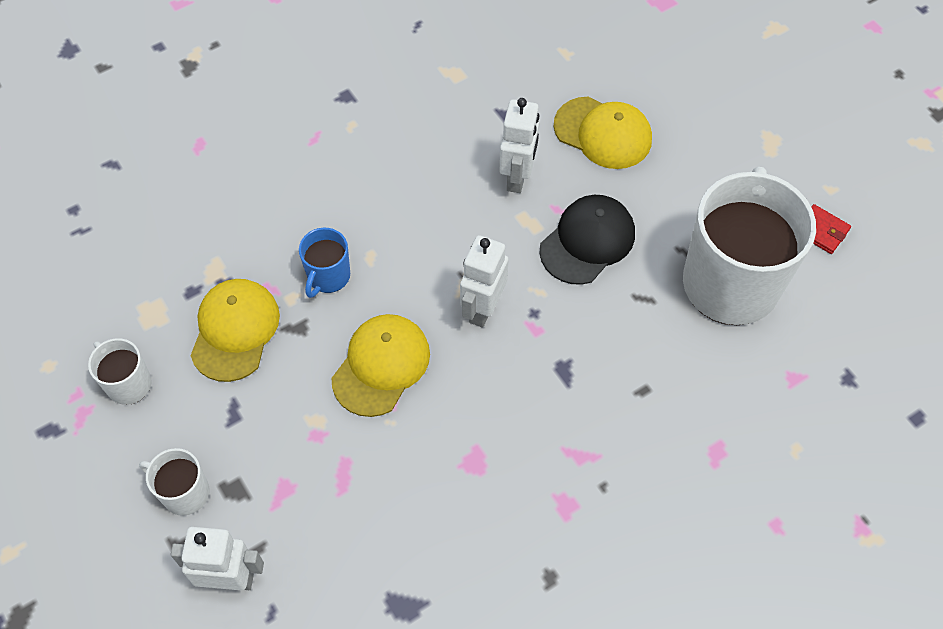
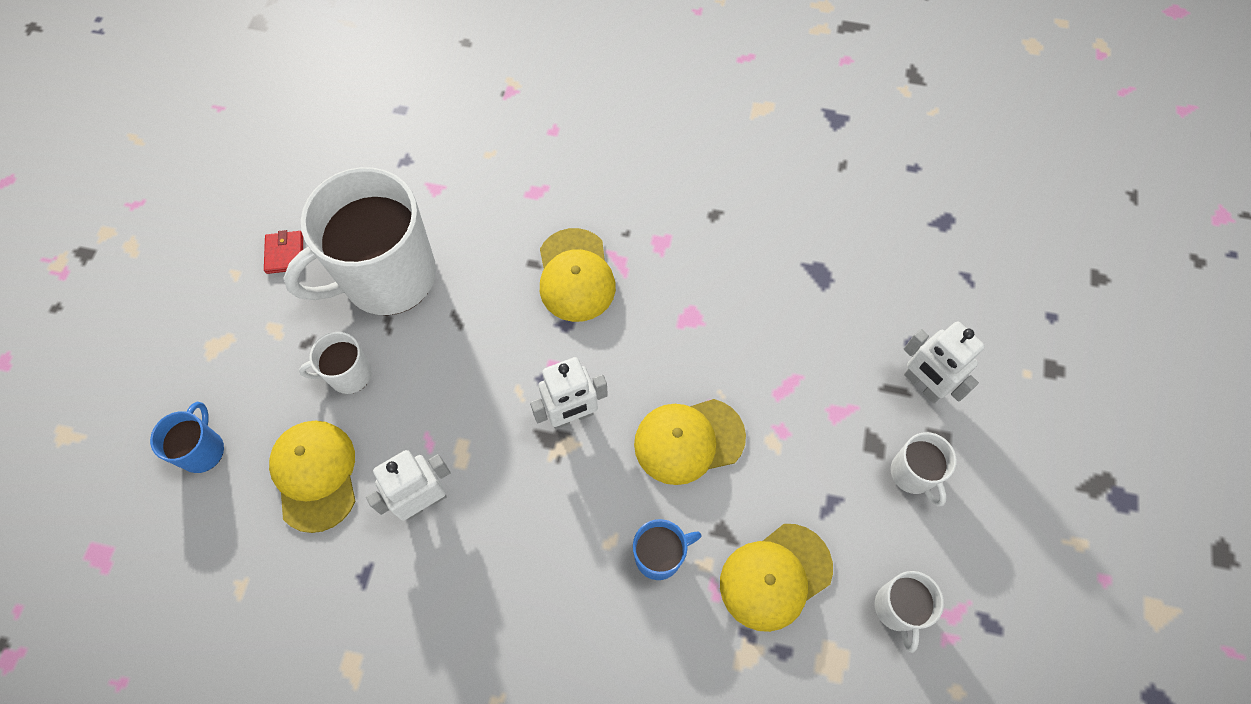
camera: 135 degrees left, 5 degrees up
(587, 241) = (440, 396): black cap -> none
(600, 411) = (575, 275): none -> yellow cap
(664, 200) = (349, 375): none -> white mug
(687, 88) = (203, 450): none -> blue mug

